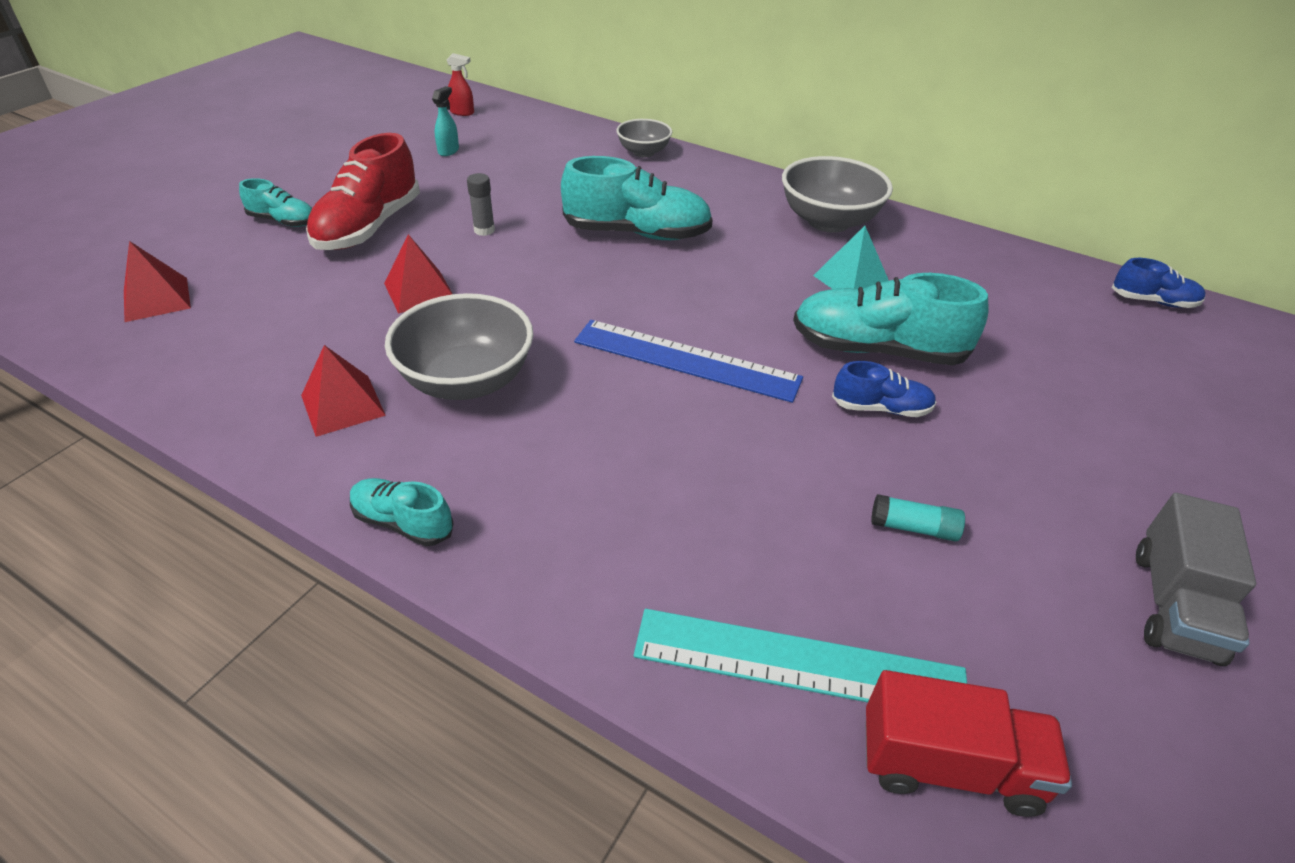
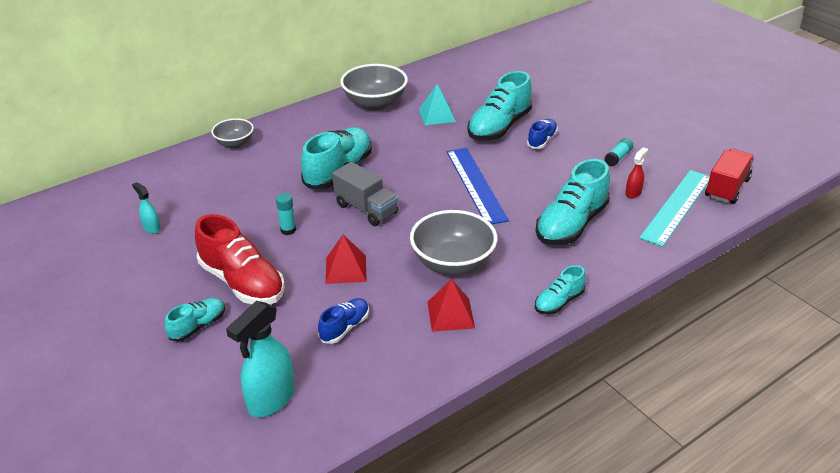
camera: 65 degrees left, 5 degrees down
(157, 299) = (271, 400): red pyramid -> turquoise spray bottle
(462, 112) = (87, 211): red spray bottle -> red spray bottle (633, 193)
(484, 230) = (288, 230): grey glue stick -> turquoise glue stick
(637, 497) = (571, 224): none -> turquoise shoe
(686, 360) = (475, 185): blue ruler -> blue ruler turned 60 degrees counterclockwise
(1152, 301) = (504, 46): blue shoe -> blue shoe (345, 327)
(1174, 605) = (674, 117): grey truck -> grey truck (366, 209)

